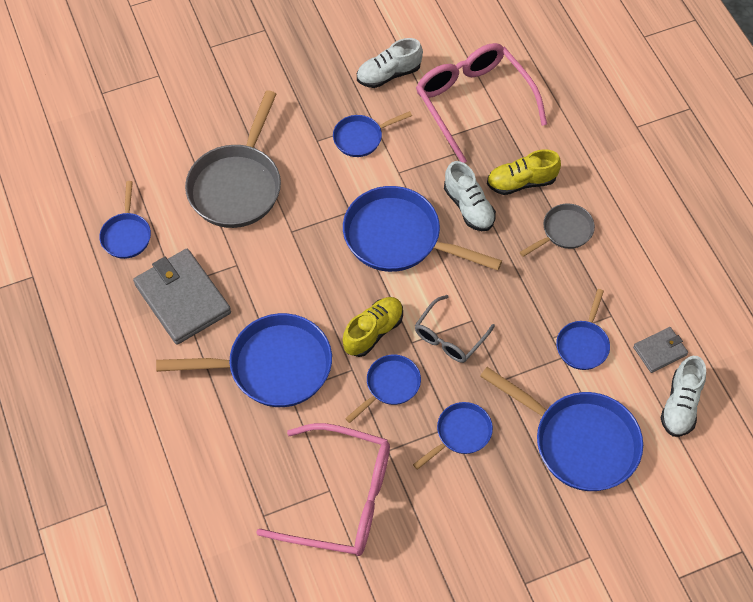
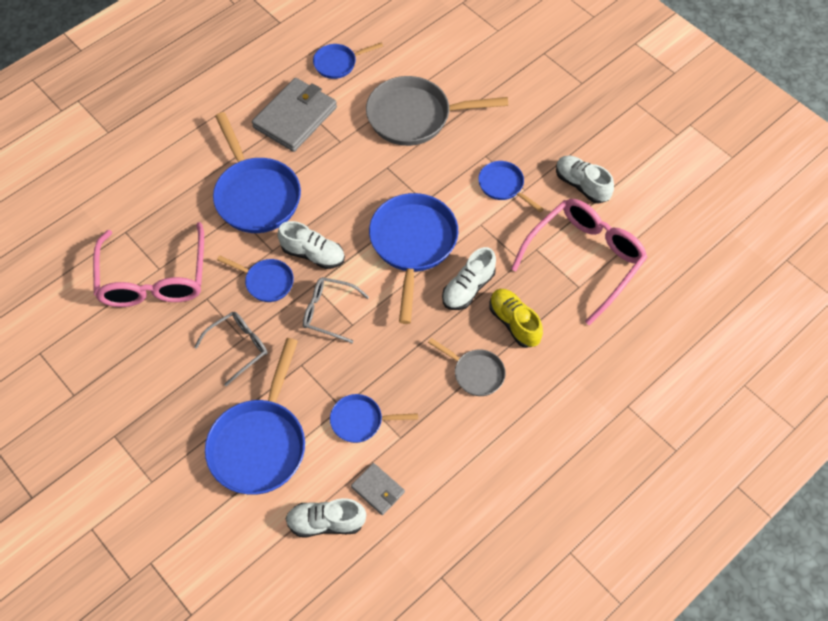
camera: 70 degrees right, 0 degrees up
(373, 332) = (313, 254): yellow shoe -> white shoe
(460, 433) = (238, 347): blue pan -> grey glasses

